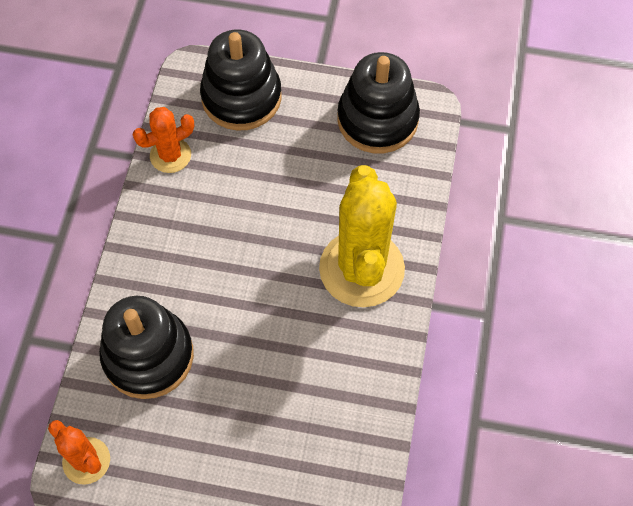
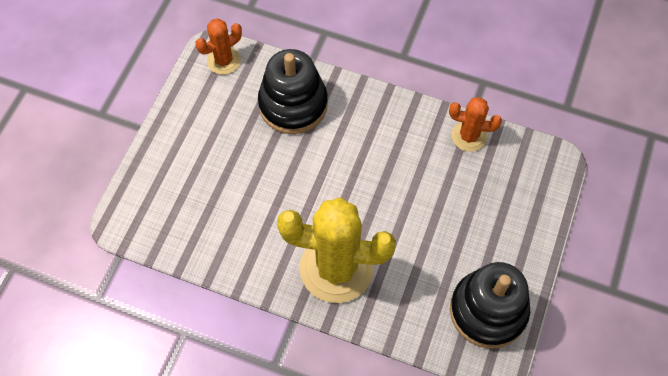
camera: 100 degrees right, 0 degrees up
(170, 155) = (469, 136): orange cactus -> orange cactus turned 60 degrees counterclockwise
(241, 97) = (523, 198): black stacking toy -> none

